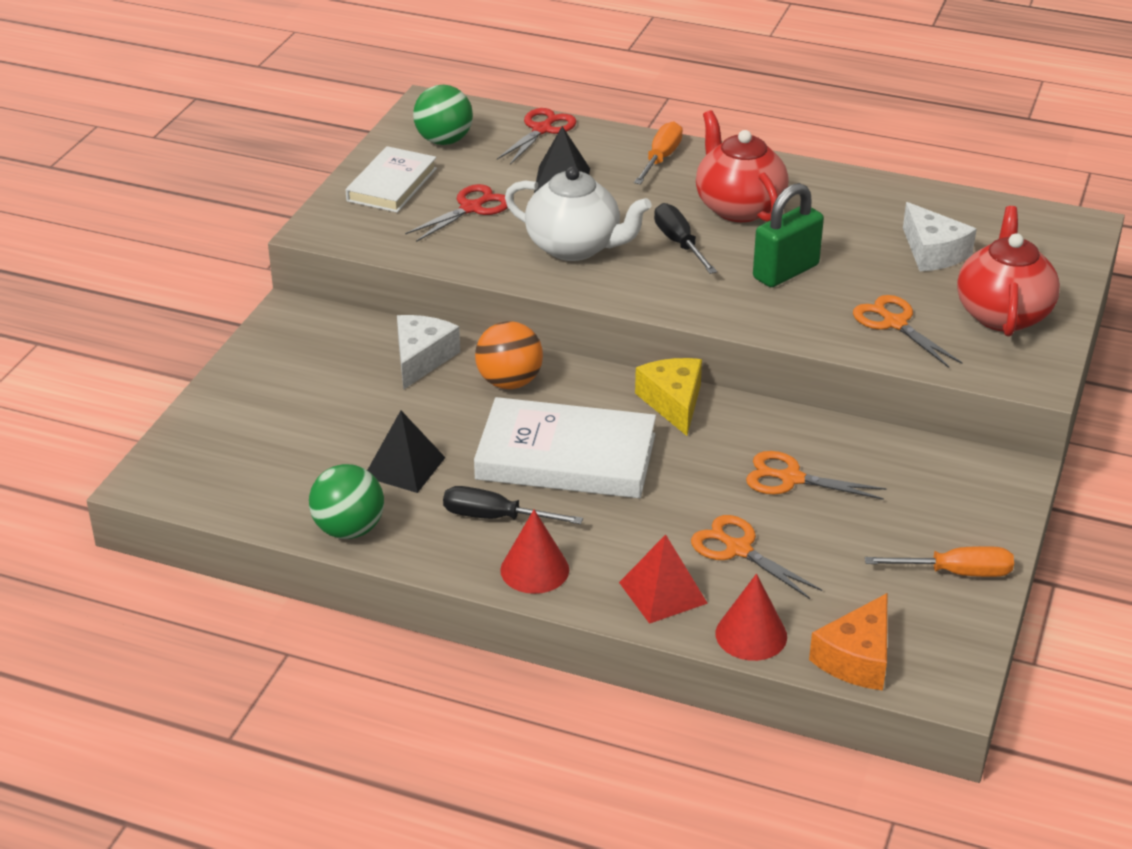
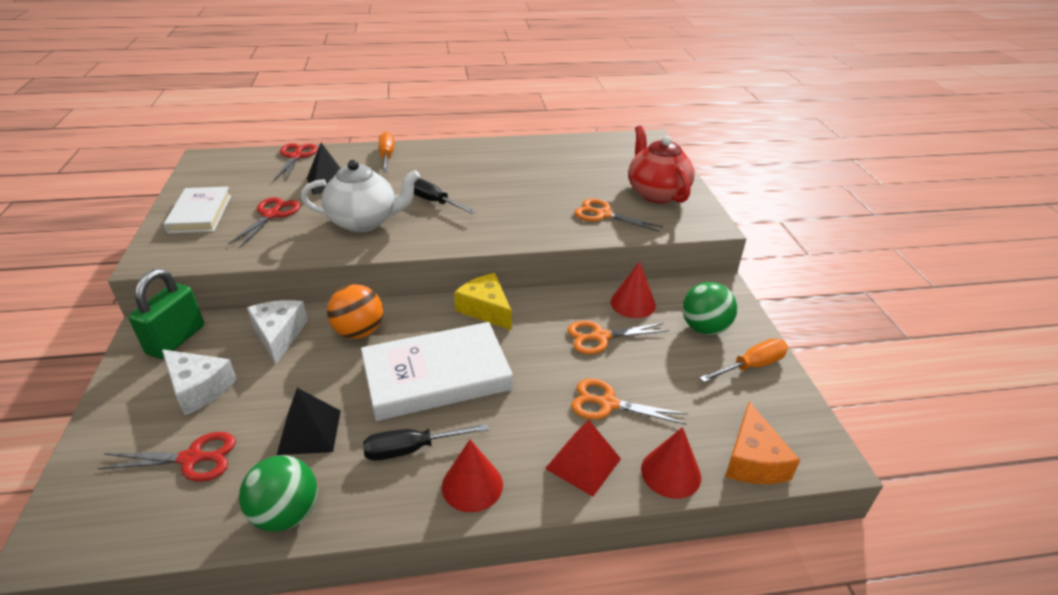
camera: 30 degrees left, 0 degrees up
(286, 453) = (192, 459): none -> red scissors
(444, 141) = (227, 177): green ball -> green ball (704, 328)
(738, 207) = (456, 172): red teapot -> none
(785, 272) = (514, 202): green padlock -> green padlock (176, 340)
(868, 454) = (633, 303): none -> red cone
(933, 252) = (588, 170): white cheese -> white cheese (199, 388)

